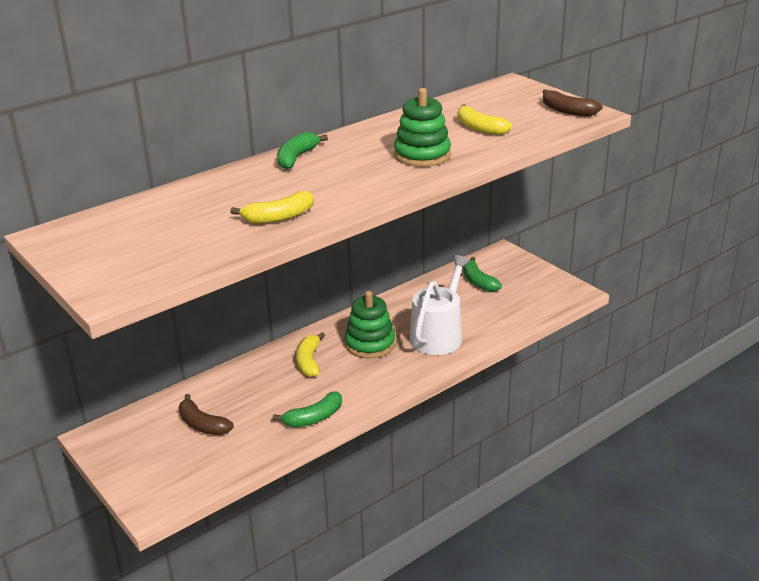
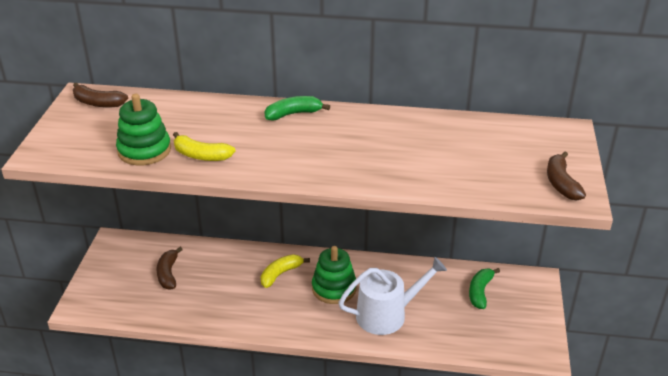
camera: 45 degrees right, 5 degrees up
(82, 233) = (98, 103): none -> brown banana
(314, 418) = (227, 316): green banana -> none
(422, 155) = (373, 159): green stacking toy -> green stacking toy (144, 150)
(479, 128) = (458, 159): yellow banana -> none

